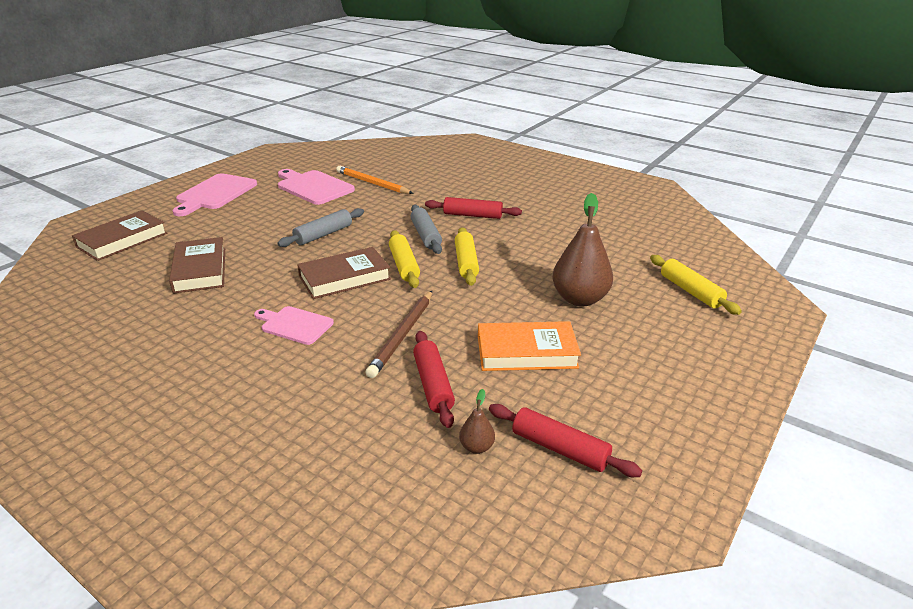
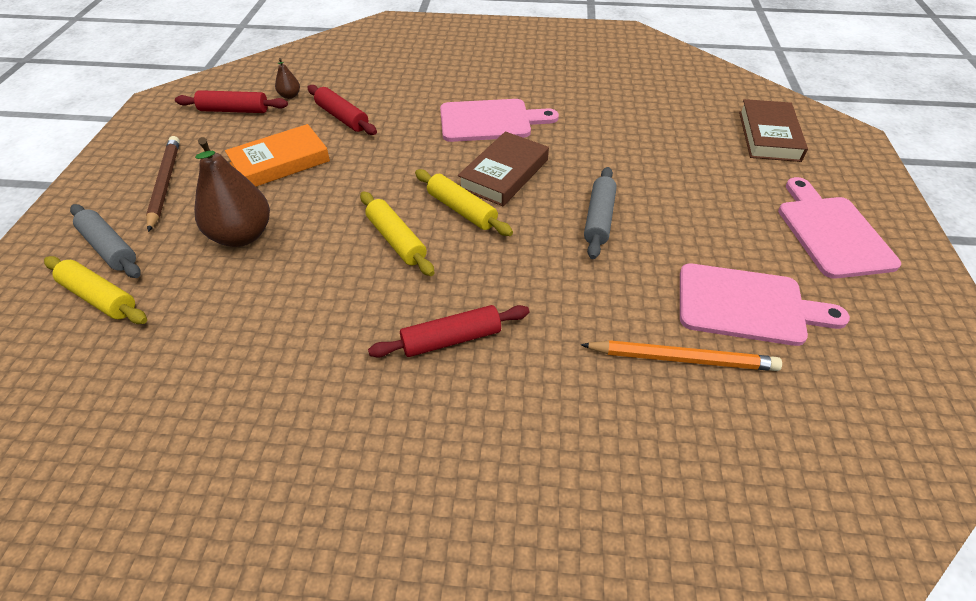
camera: 150 degrees right, 15 degrees up
(200, 270) = (642, 135): brown book -> none
(294, 325) = (490, 121): pink cutting board -> pink cutting board, size x1.61
(402, 335) = (395, 142): brown pencil -> brown pencil (165, 184)
(425, 235) = (480, 266): grey rolling pin -> grey rolling pin (109, 248)

